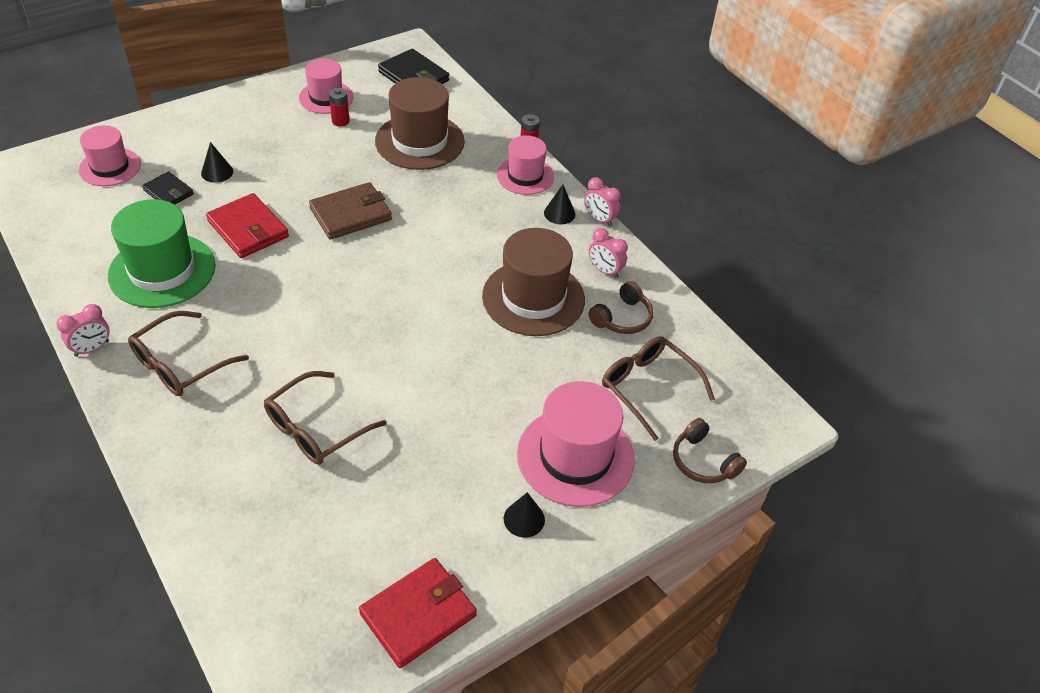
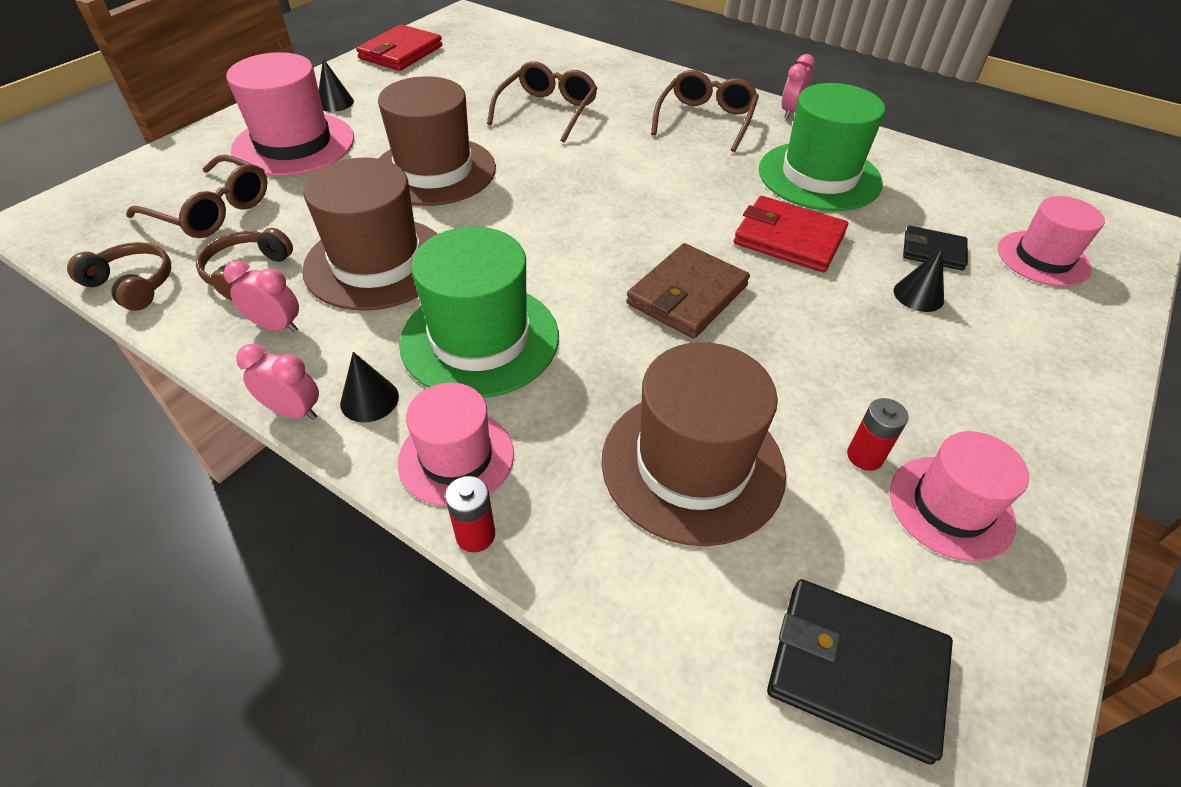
camera: 160 degrees right, 0 degrees up
(460, 377) = (434, 171): none -> brown hat
(488, 226) = (480, 339): none -> green hat
(703, 461) = (154, 168): brown headphones -> brown headphones (133, 285)

